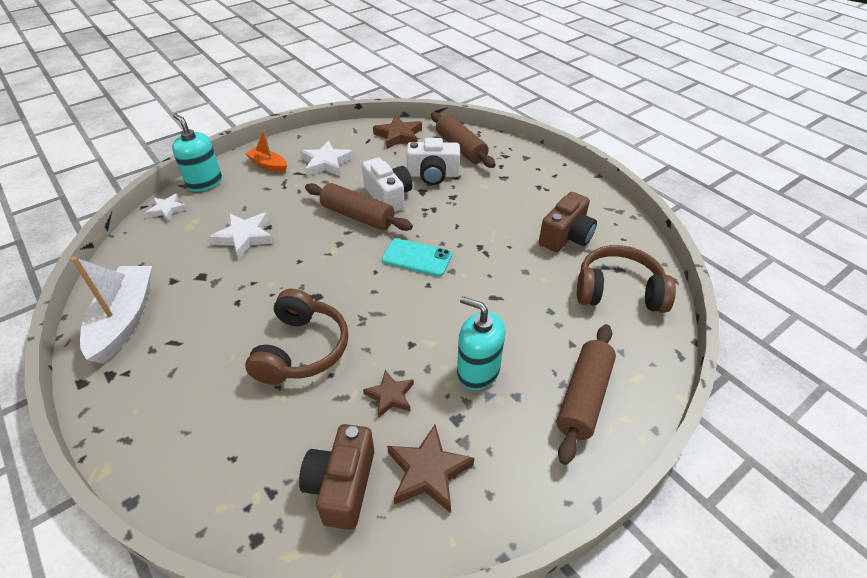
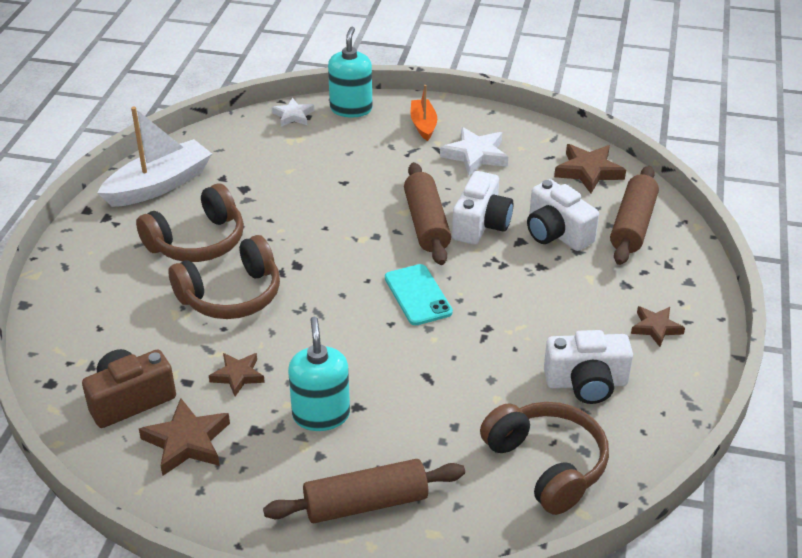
camera: 50 degrees right, 5 degrees down
(219, 335) = (197, 242): none -> brown headphones
(245, 237) = (315, 179): white star -> none
(548, 187) = (656, 328): none -> brown star
(566, 236) = (586, 383): brown camera -> white camera

